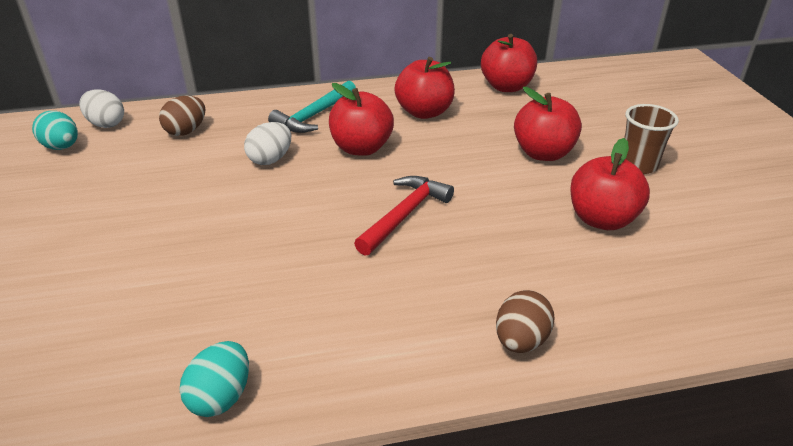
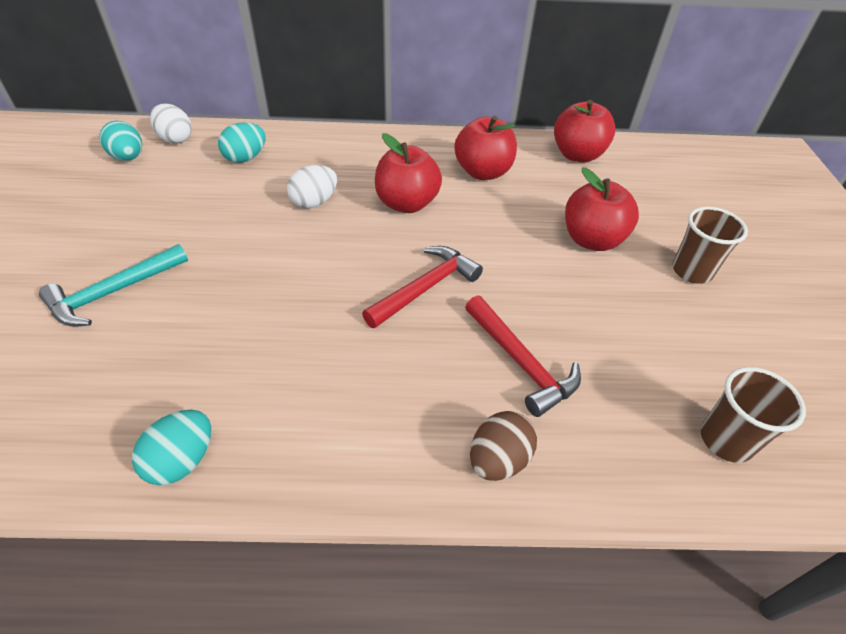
camera: 10 degrees right, 10 degrees up
(186, 131) = (245, 158): brown egg -> turquoise egg
(314, 115) = (372, 159): turquoise hammer -> turquoise hammer (114, 292)
(513, 260) = (520, 362): none -> red hammer
(601, 219) = (631, 330): red apple -> none
(710, 290) = (726, 440): none -> brown cup

